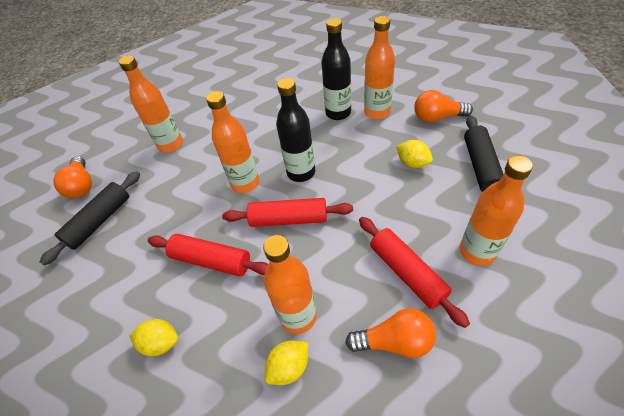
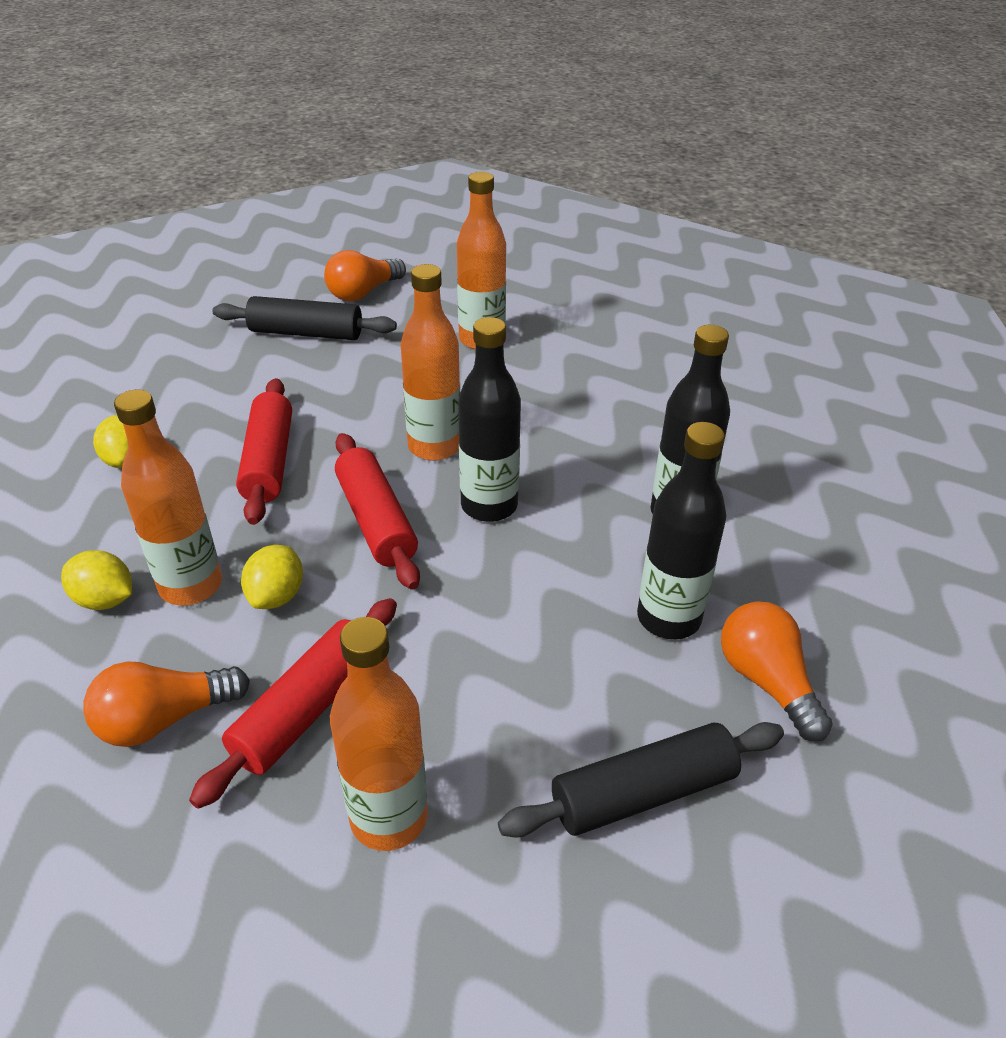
camera: 60 degrees right, 10 degrees down
(377, 112) = (718, 572): orange bottle -> none
(394, 341) = (165, 719): orange light bulb -> orange light bulb turned 90 degrees clockwise
(396, 133) = (668, 618): none -> black bottle
(412, 163) = (592, 664): yellow lemon -> yellow lemon (277, 596)

